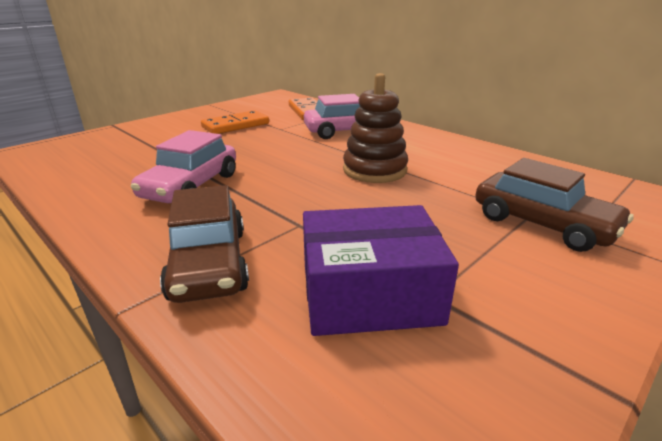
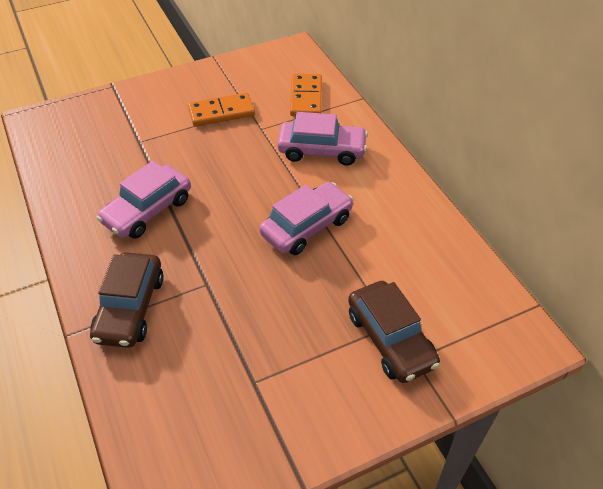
camera: 20 degrees right, 20 degrees up
(369, 294) = (215, 368): purple box -> none
(374, 170) = (306, 226): brown stacking toy -> pink car

